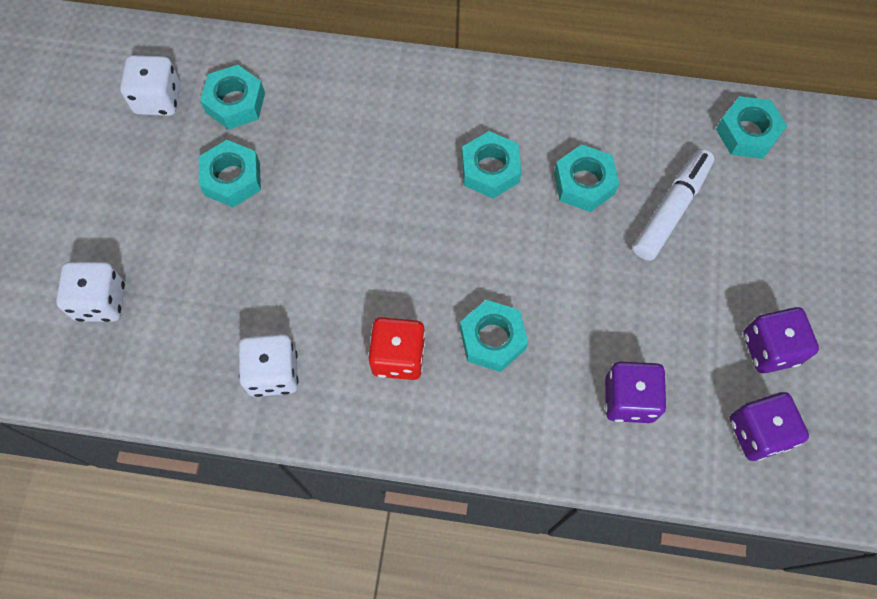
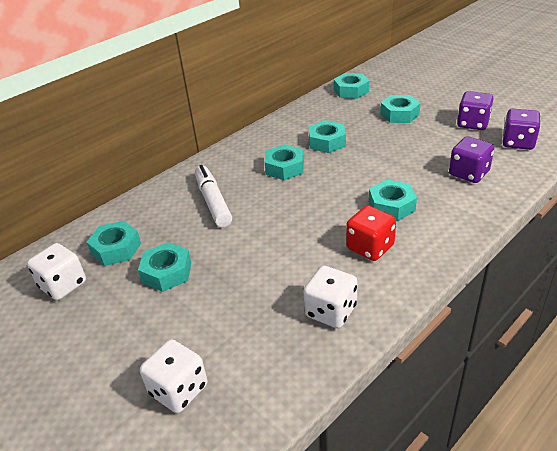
camera: 50 degrees left, 30 degrees down
(671, 210) = (369, 123): white marker -> white marker (213, 202)
(725, 235) = (399, 114): none -> turquoise nut

